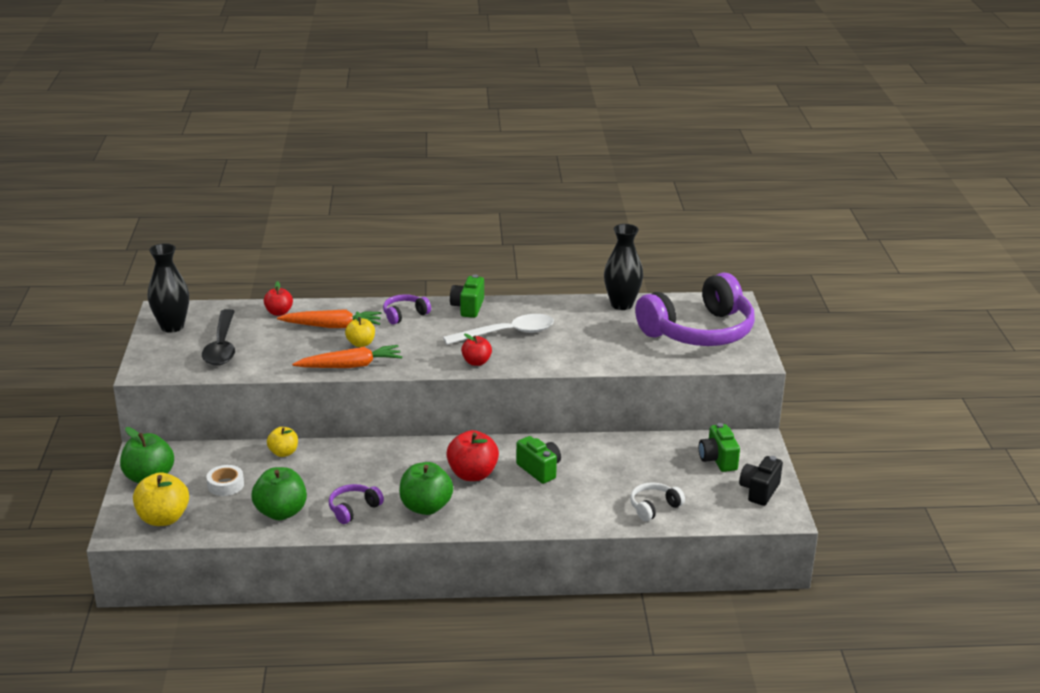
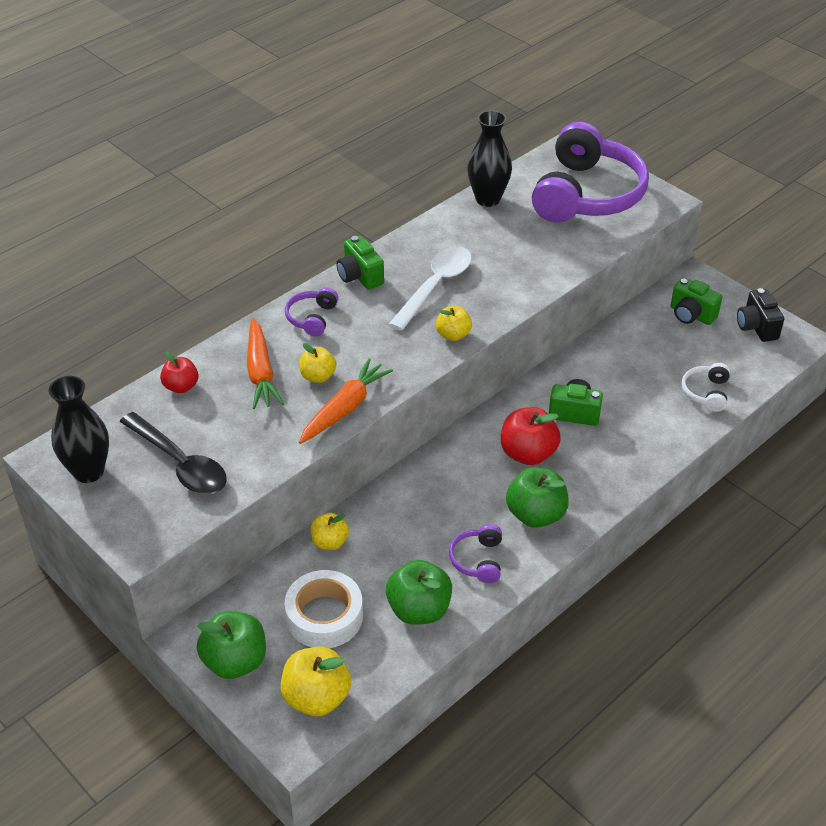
camera: 40 degrees left, 15 degrees up
(225, 485) = (324, 616): white tape -> white tape, size x1.71
(332, 326) = (260, 372): orange carrot -> orange carrot turned 120 degrees clockwise
(476, 362) = (453, 335): red apple -> yellow apple

